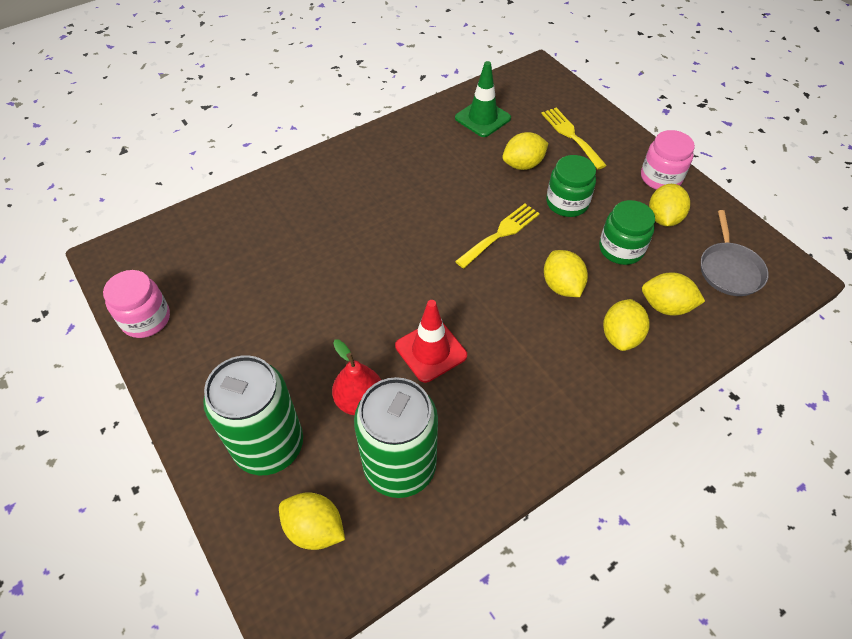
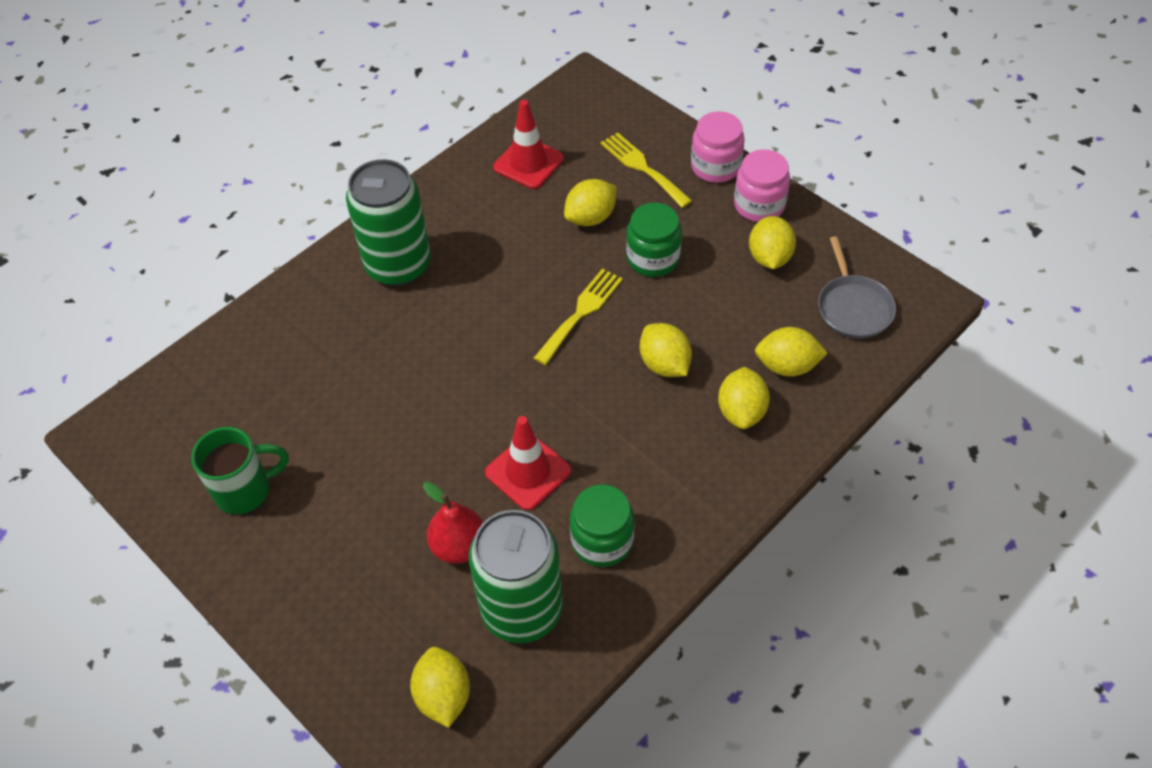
camera: 10 degrees left, 0 degrees up
(146, 319) = (176, 502): pink jar -> pink jar (715, 166)
(202, 320) = (245, 490): none -> green mug
(269, 446) = (368, 618): green can -> green can (398, 265)
(314, 529) = (443, 696): yellow lemon -> yellow lemon turned 60 degrees clockwise
(482, 118) = (528, 163): green traffic cone -> red traffic cone
(621, 249) = (726, 305): green jar -> green jar (602, 540)

